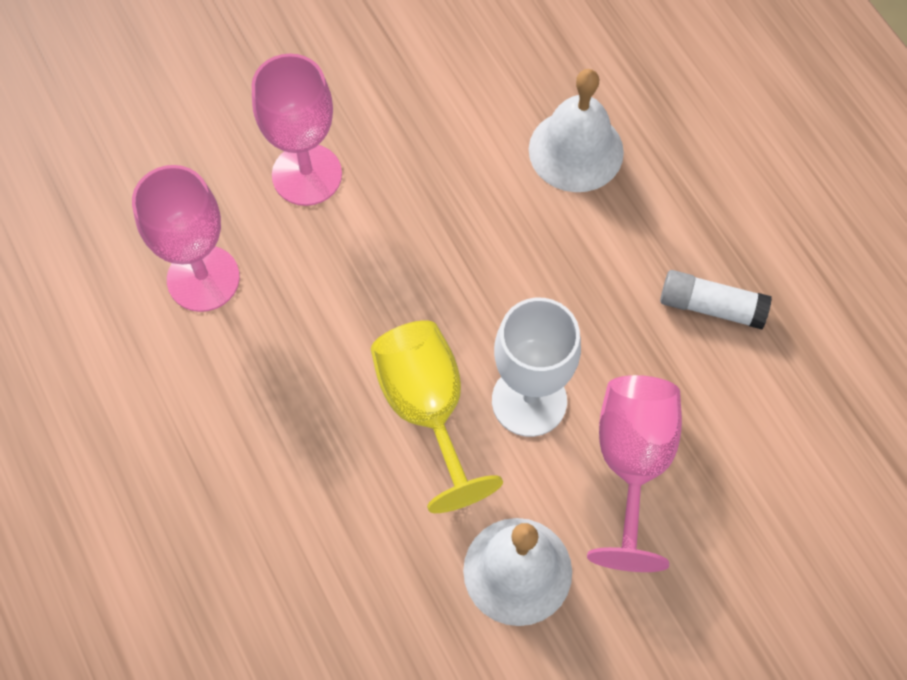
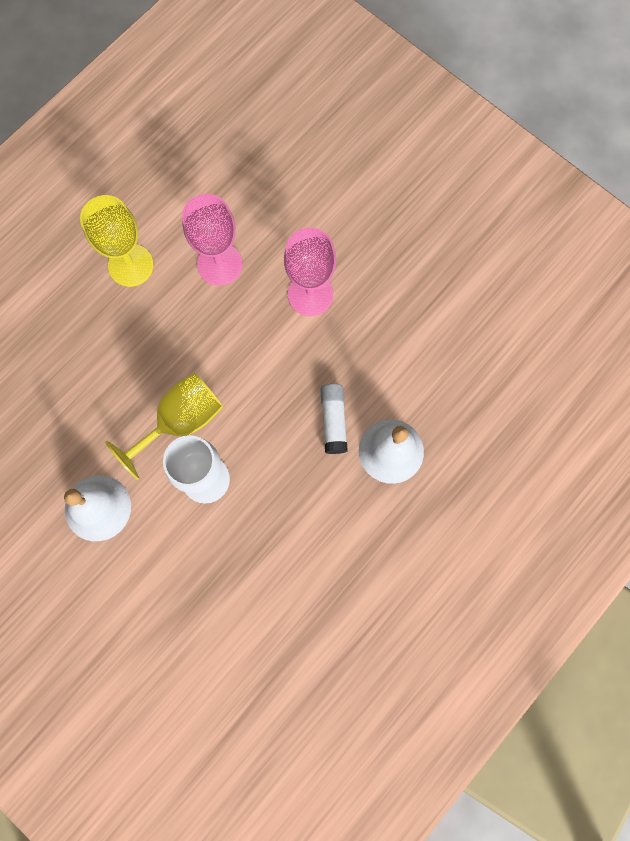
camera: 70 degrees right, 10 degrees up
(143, 405) = (130, 265): none -> yellow goblet
(632, 463) = (185, 554): pink goblet -> none
(711, 306) = (309, 572): white glue stick -> white glue stick (333, 420)

